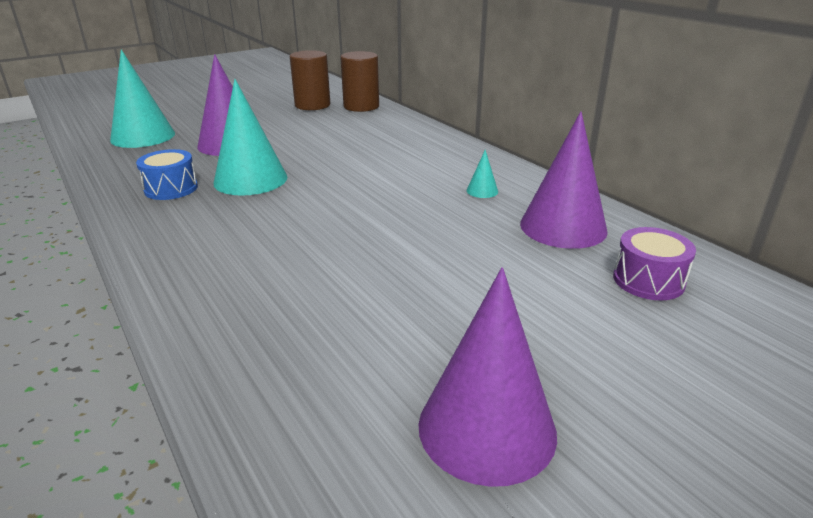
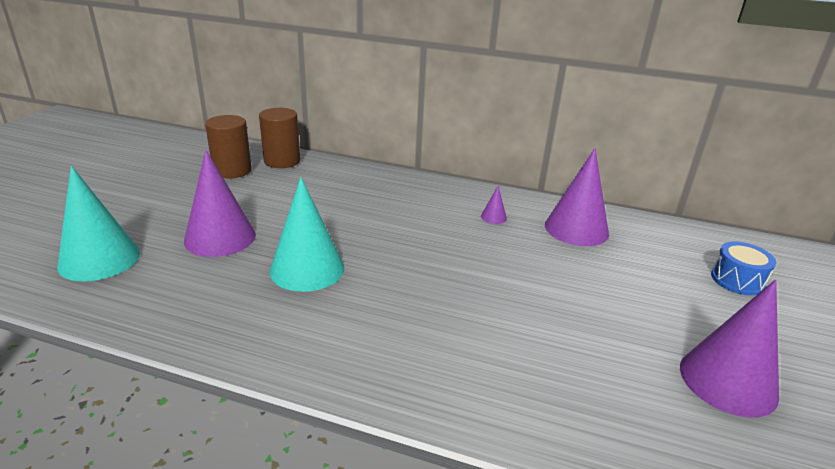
camera: 40 degrees left, 0 degrees up
(171, 188) = (245, 306): blue drum -> blue drum (737, 280)
(482, 191) = (493, 217): turquoise cone -> purple cone
(648, 280) = (662, 250): purple drum -> none

